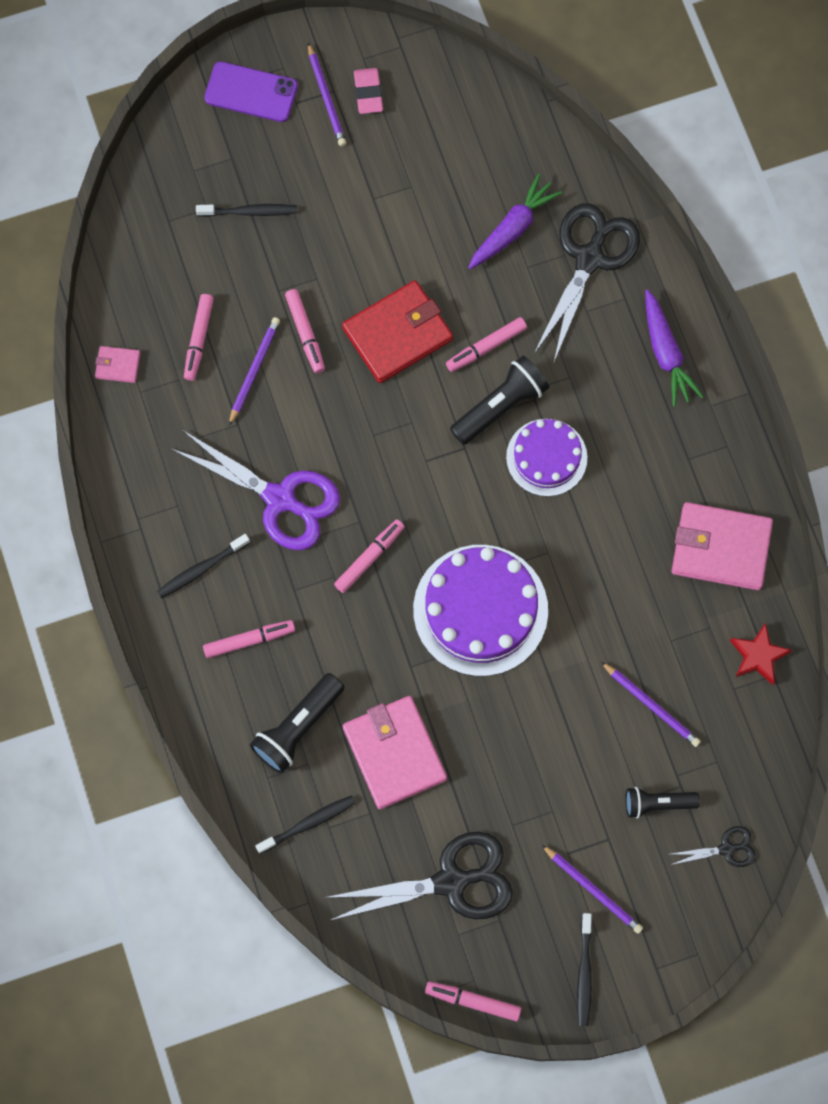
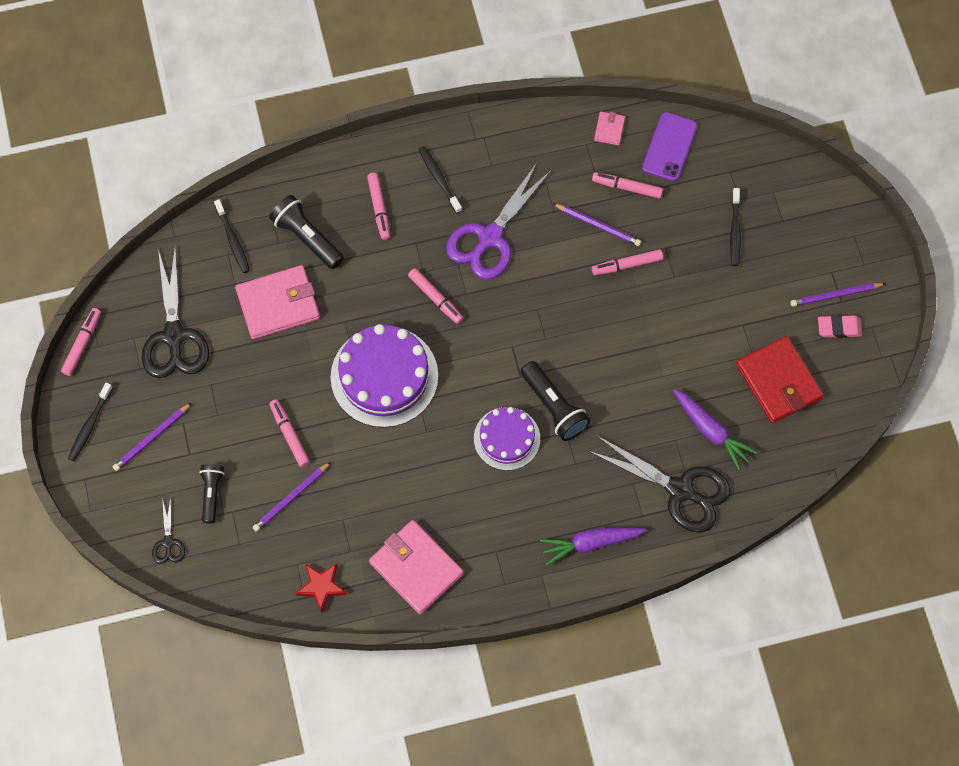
camera: 95 degrees right, 5 degrees down
(251, 92) = (841, 238): purple phone -> purple phone (669, 147)
(397, 334) = (622, 334): red wallet -> red wallet (778, 381)
(486, 347) = (606, 400): pink marker -> pink marker (289, 435)
(584, 973) = (90, 425): black toothbrush -> black toothbrush turned 75 degrees counterclockwise
(721, 548) = (416, 568): pink wallet -> pink wallet turned 60 degrees counterclockwise

